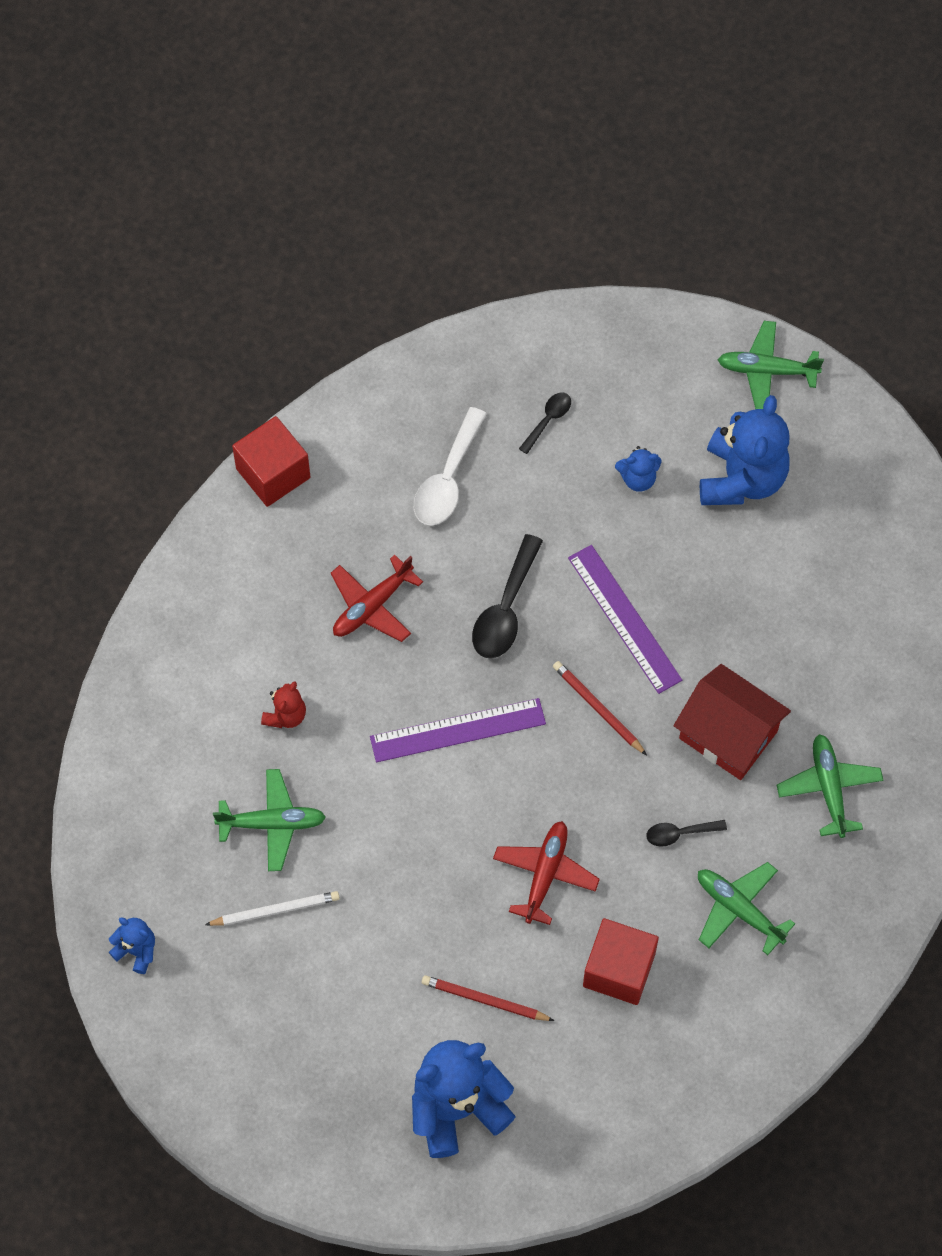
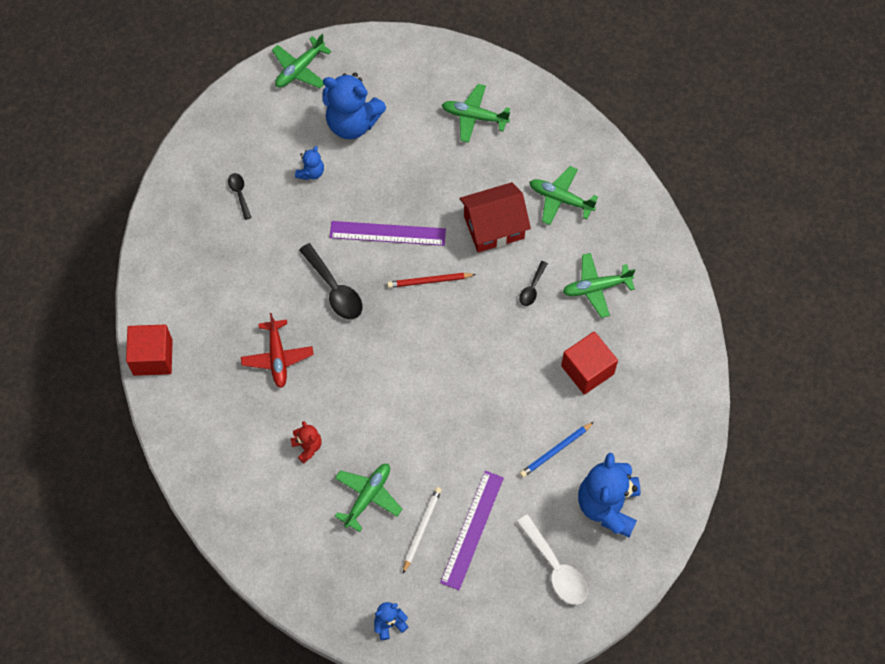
camera: 55 degrees left, 0 degrees up
(447, 479) = (232, 268): white spoon -> white spoon (555, 567)
(457, 730) = (387, 361): purple ruler -> purple ruler (472, 529)
(485, 1000) = (555, 450): red pencil -> blue pencil
(545, 874) = (505, 371): red plane -> none
(741, 479) = (352, 123): blue teddy bear -> blue teddy bear turned 150 degrees clockwise
(863, 611) = (474, 116): none -> green plane

